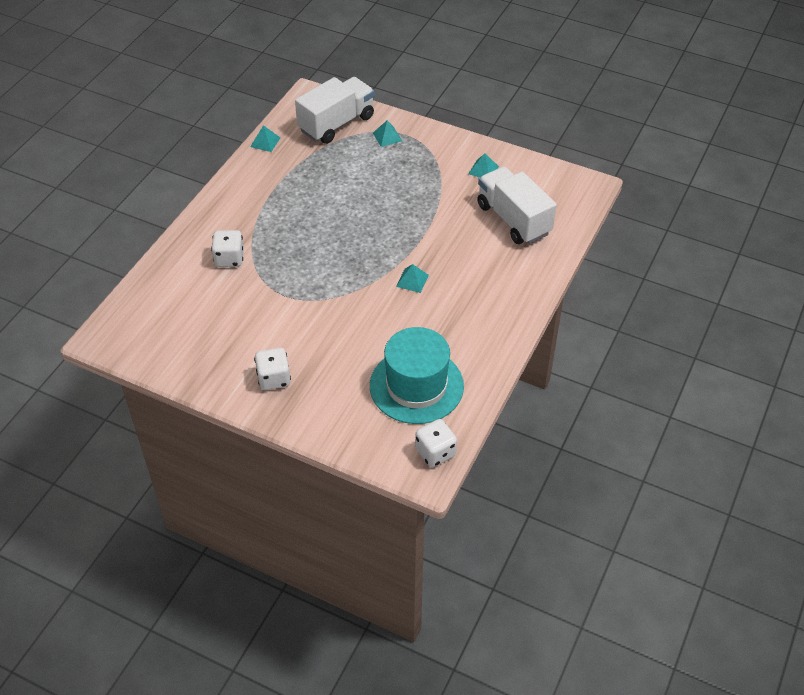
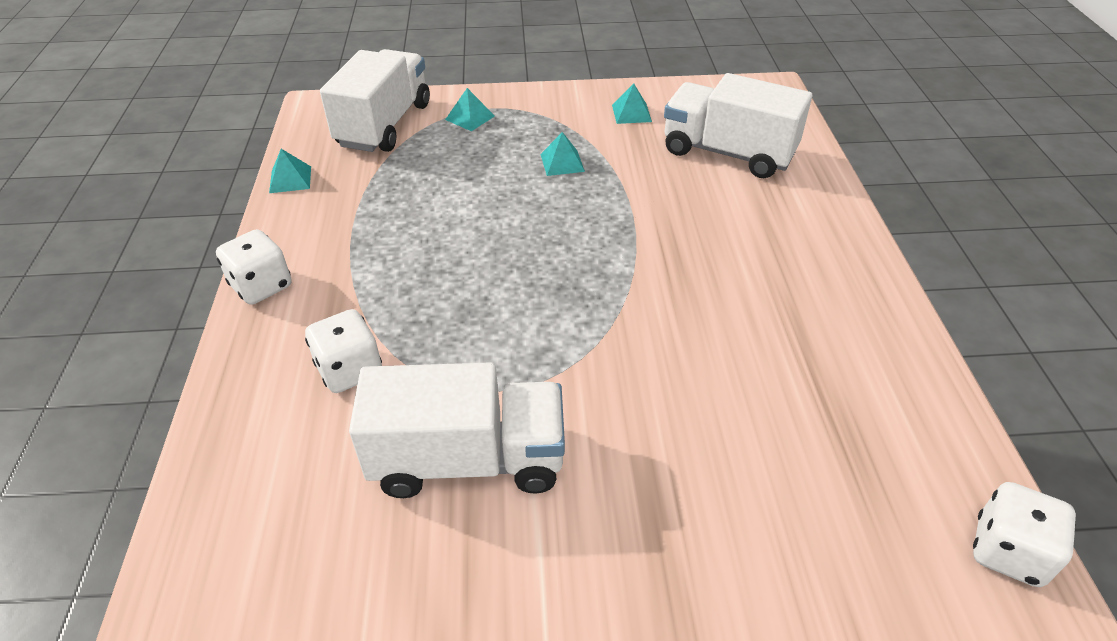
camera: 30 degrees left, 5 degrees down
(251, 318) = (468, 460): none -> white truck
(274, 378) = (604, 560): white dice -> white dice (261, 286)
(412, 280) = (678, 280): turquoise pyramid -> turquoise pyramid (562, 162)
(416, 386) = (851, 442): turquoise hat -> none

